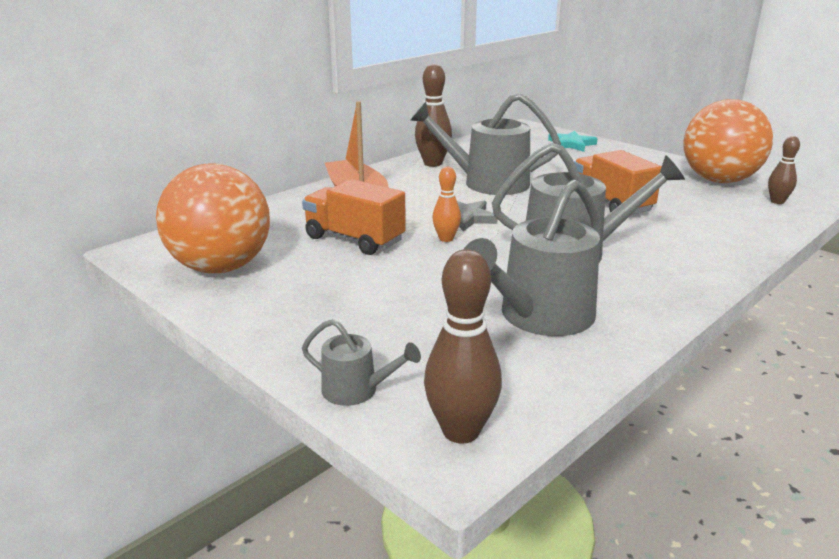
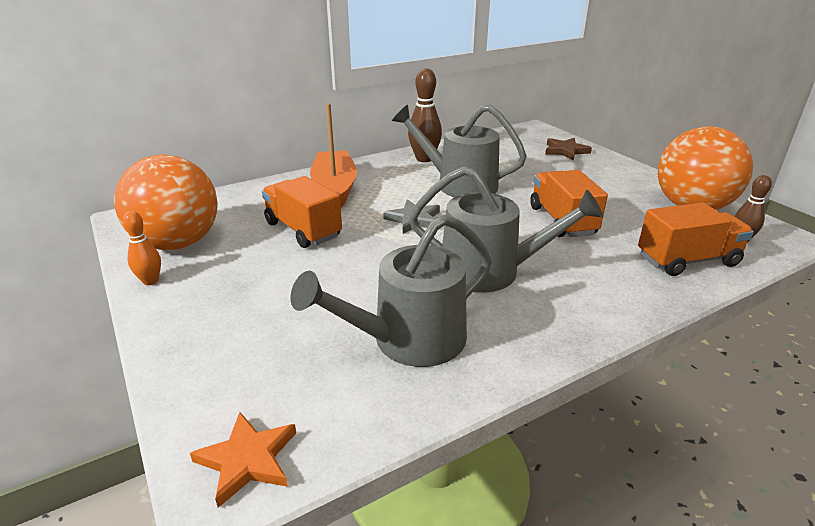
camera: 15 degrees right, 5 degrees up
(356, 390) = (191, 392): grey watering can -> none
(446, 239) = (382, 240): orange bowling pin -> orange bowling pin (150, 281)
(461, 431) = (248, 460): brown bowling pin -> orange star
(571, 144) = (565, 151): turquoise star -> brown star
(743, 222) = (687, 260): none -> orange truck

